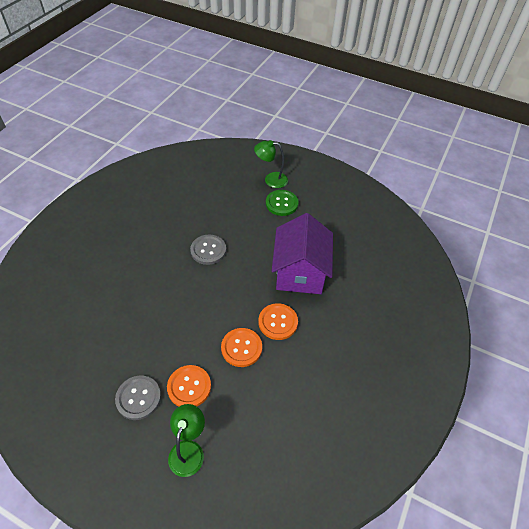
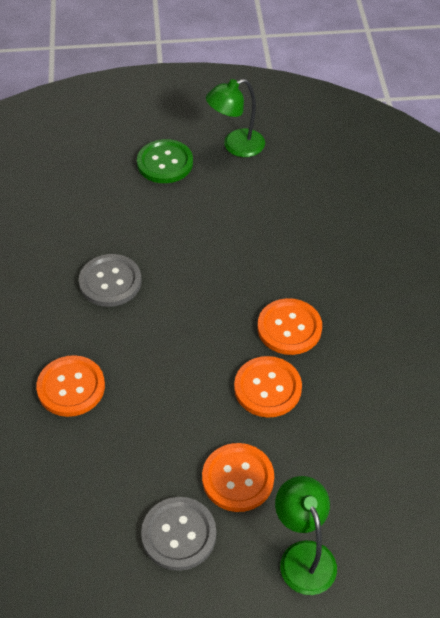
camera: 30 degrees left, 0 degrees up
(149, 293) = (71, 387): none -> orange button
(271, 179) = (121, 135): green lamp -> green lamp (236, 146)
(300, 272) = (266, 246): purple house -> none

